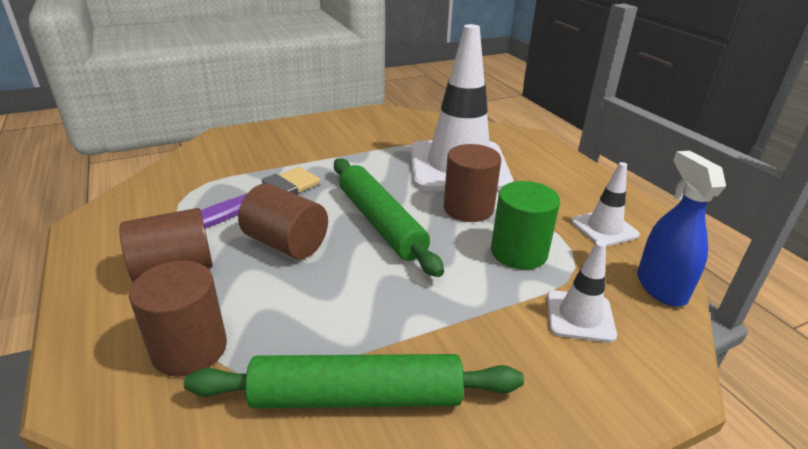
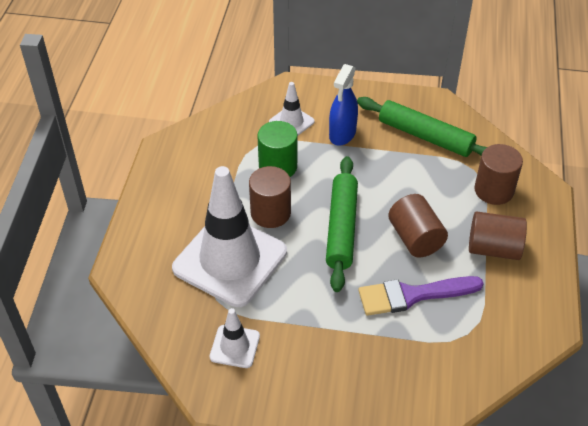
camera: 145 degrees left, 15 degrees up
(604, 228) = (205, 158): white traffic cone -> white traffic cone (235, 346)
(661, 287) = (230, 115): blue spray bottle -> blue spray bottle (342, 134)

